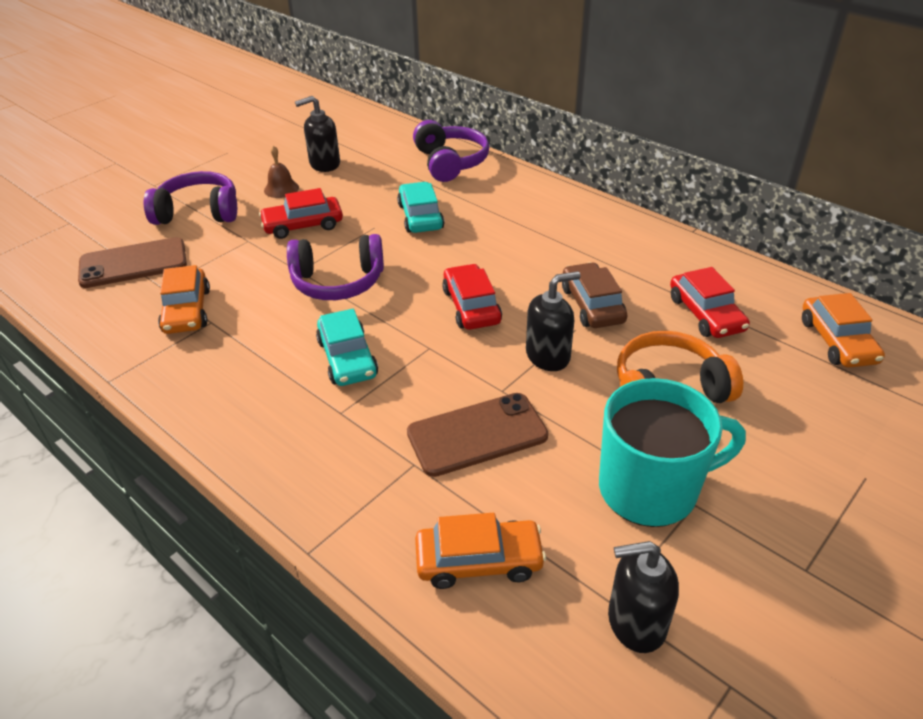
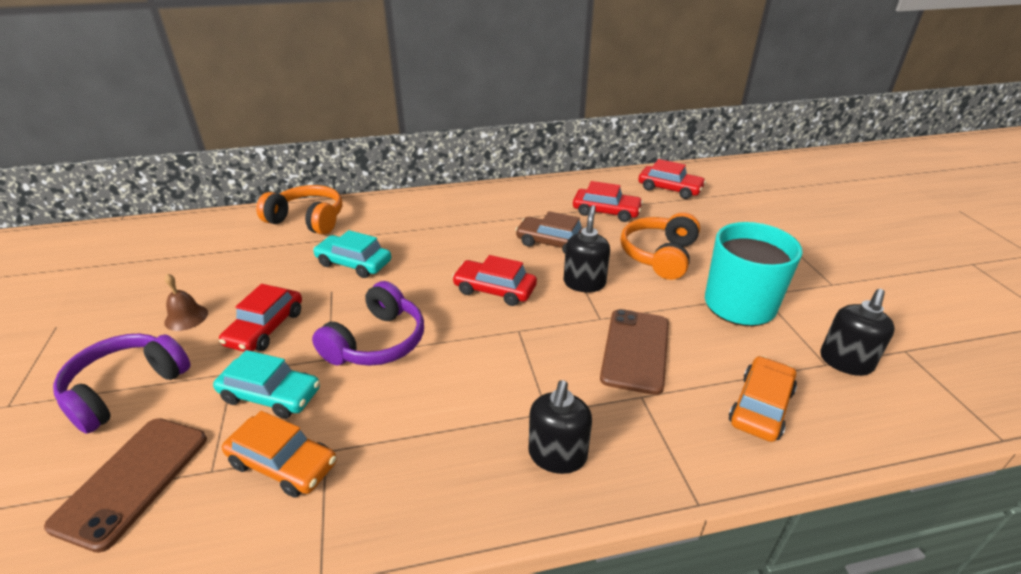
camera: 55 degrees left, 5 degrees down
(324, 164) = (194, 277): black soap dispenser -> black soap dispenser (557, 455)
(347, 358) = (484, 379): turquoise car -> turquoise car (270, 395)
(450, 162) = (308, 220): purple headphones -> orange headphones
(837, 341) = (669, 189): orange car -> red car

